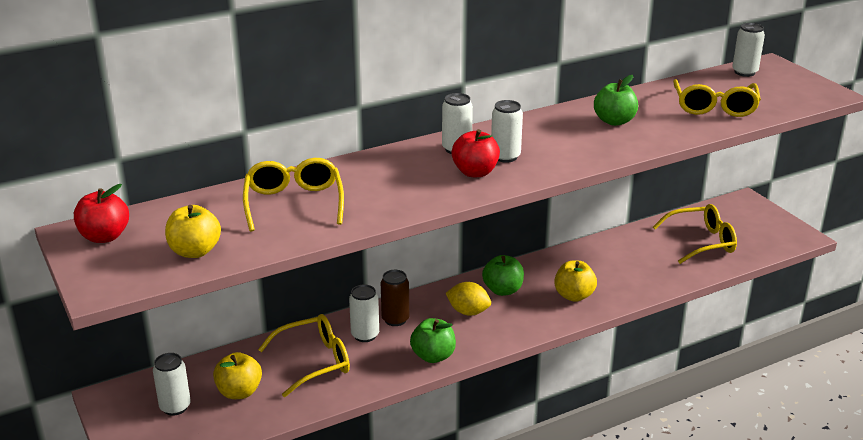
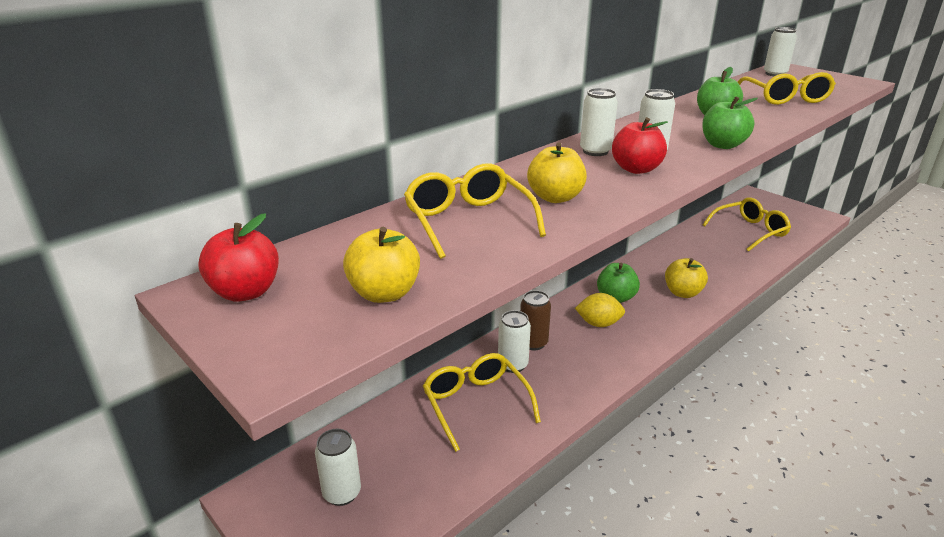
camera: 15 degrees left, 0 degrees up
(239, 392) = (410, 457): yellow apple -> yellow apple (555, 197)
(314, 362) = (476, 404): yellow glasses -> yellow glasses turned 75 degrees counterclockwise
(433, 356) = (595, 375): green apple -> green apple (722, 145)

